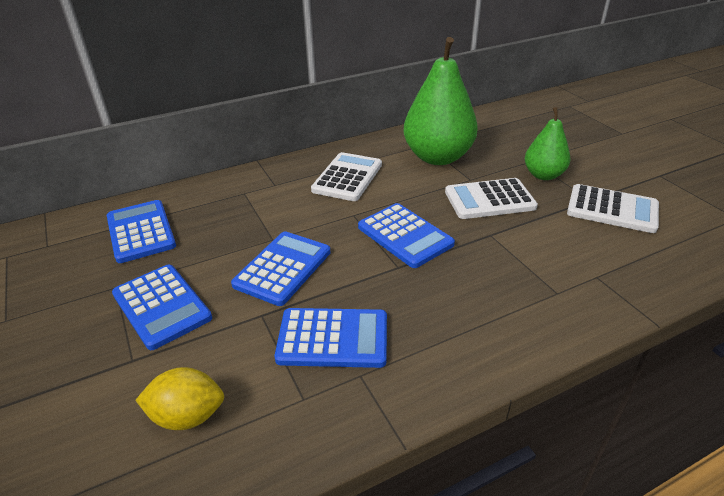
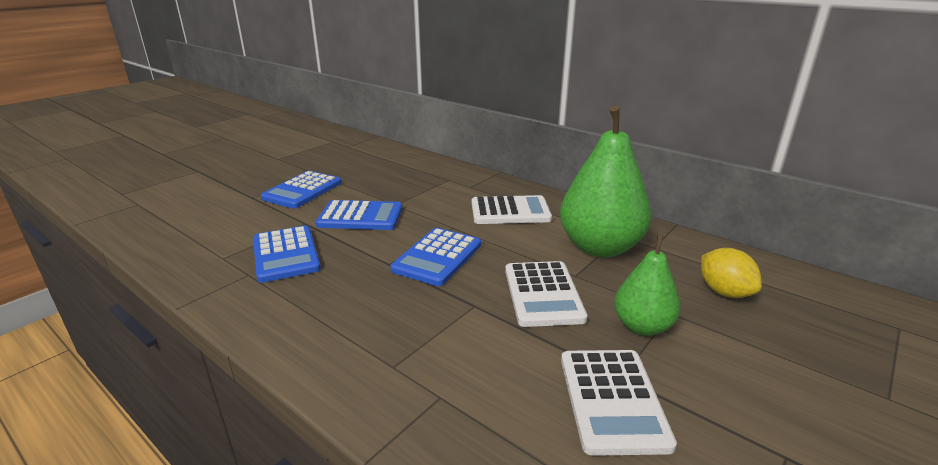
camera: 65 degrees right, 10 degrees down
(141, 232) = (376, 163): blue calculator -> none
(187, 416) = (206, 225): yellow lemon -> yellow lemon (724, 292)
(489, 200) = (543, 294): white calculator -> white calculator turned 150 degrees counterclockwise

